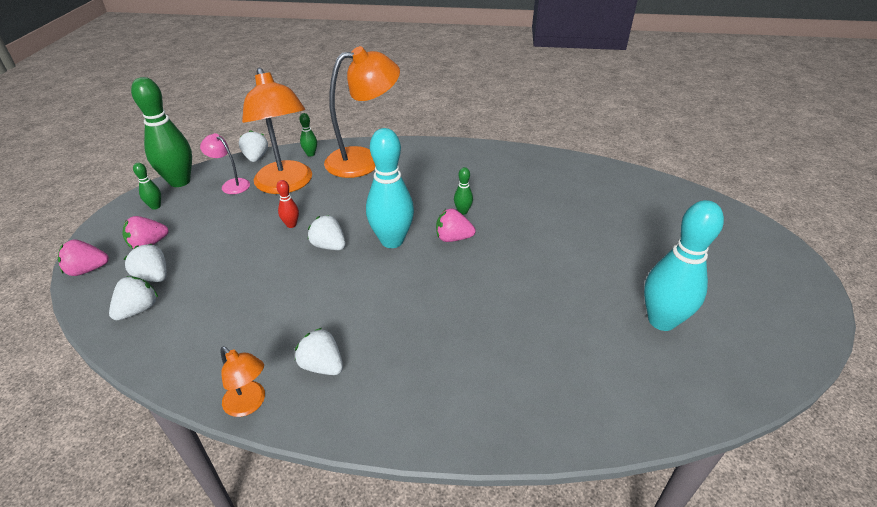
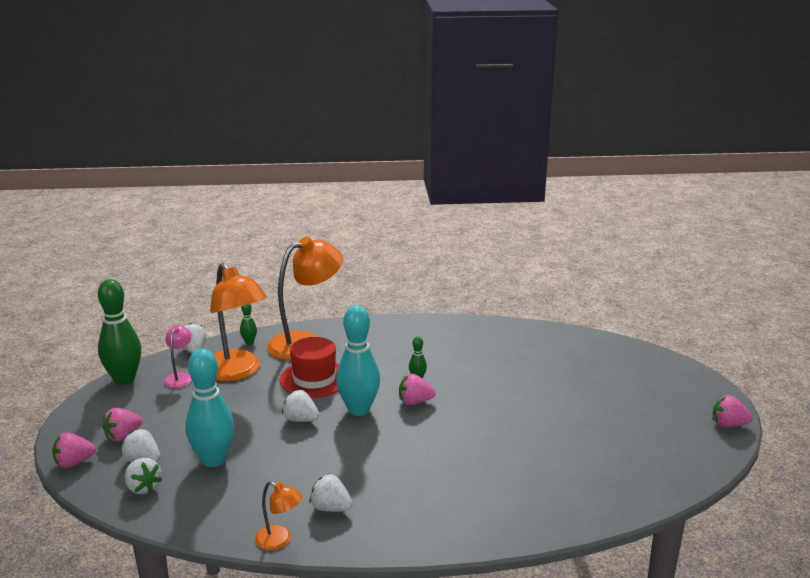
camera: 10 degrees left, 15 degrees down
(138, 310) = (143, 487): white strawberry -> white strawberry turned 120 degrees clockwise
(155, 206) = (111, 403): green bowling pin -> none
(231, 184) = (180, 377): pink lamp -> pink lamp turned 75 degrees clockwise
(291, 225) = (257, 406): red bowling pin -> none
(358, 200) = (314, 379): none -> red hat
(661, 321) = (608, 445): turquoise bowling pin -> turquoise bowling pin (213, 460)
(812, 310) = (728, 424): none -> pink strawberry

